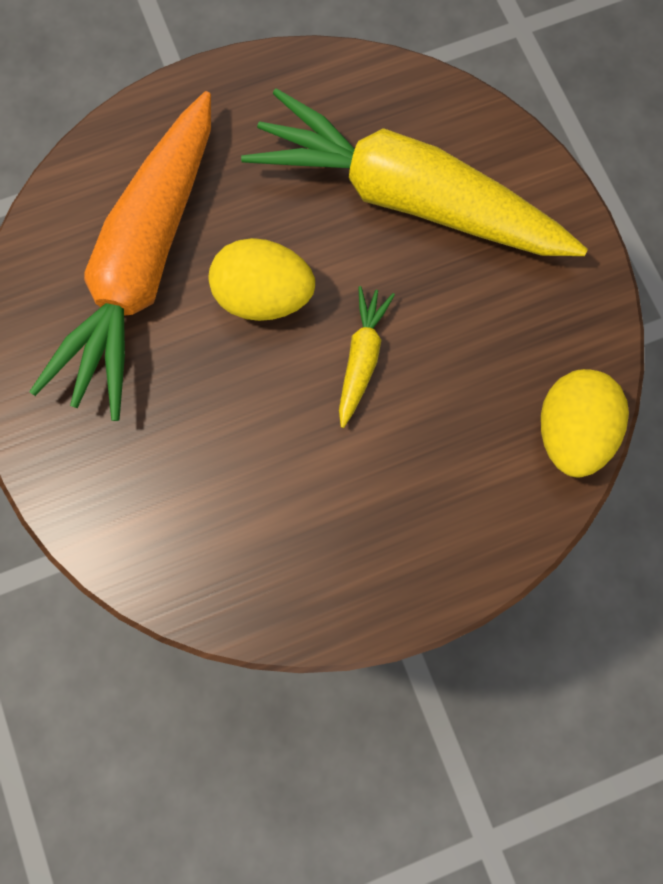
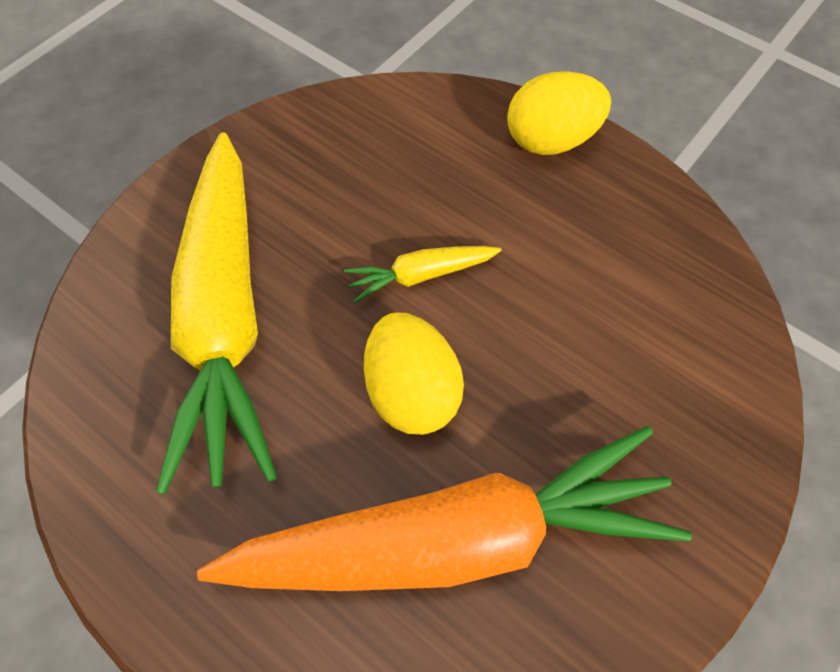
camera: 120 degrees left, 15 degrees down
(570, 431) = (387, 107): yellow egg -> yellow egg (551, 140)

